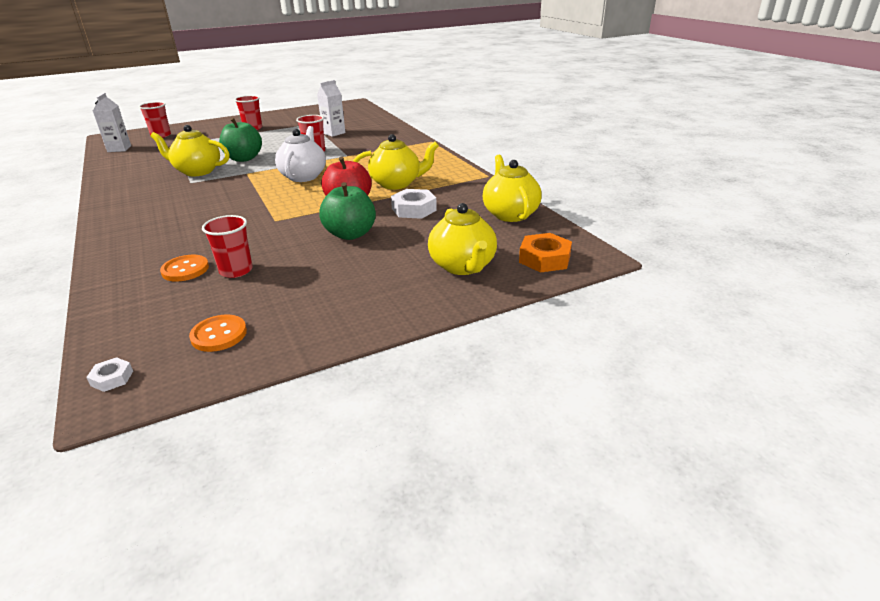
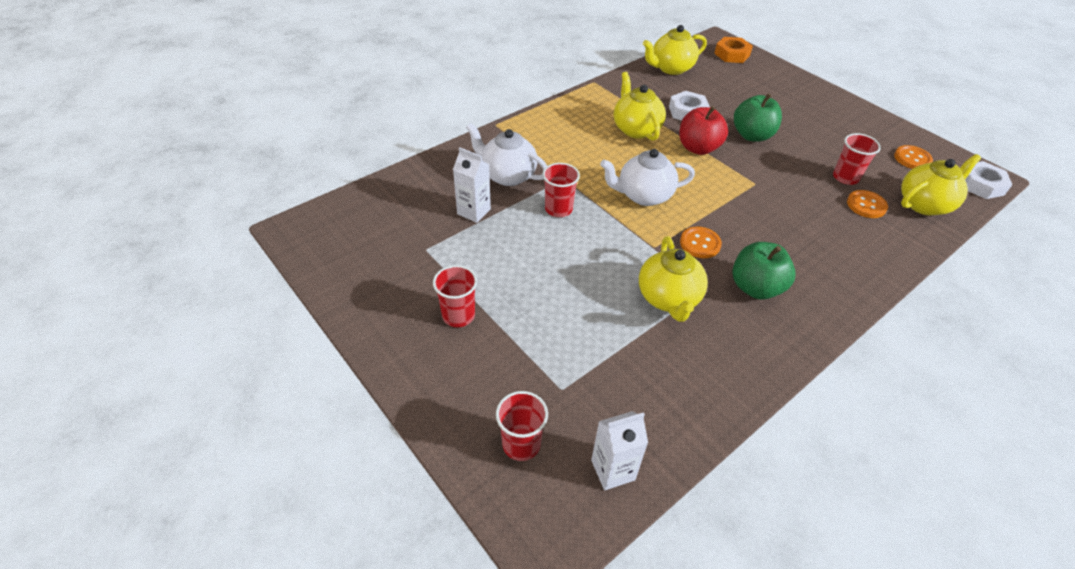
camera: 105 degrees left, 15 degrees up
(112, 378) = (981, 185): white nut -> white nut, size x1.87
(231, 187) = (700, 243): none -> orange button
(244, 158) = (605, 269): green apple -> green apple (755, 287)
(364, 141) = (507, 175): none -> white teapot
(463, 266) = (763, 82): yellow teapot -> yellow teapot (924, 204)

